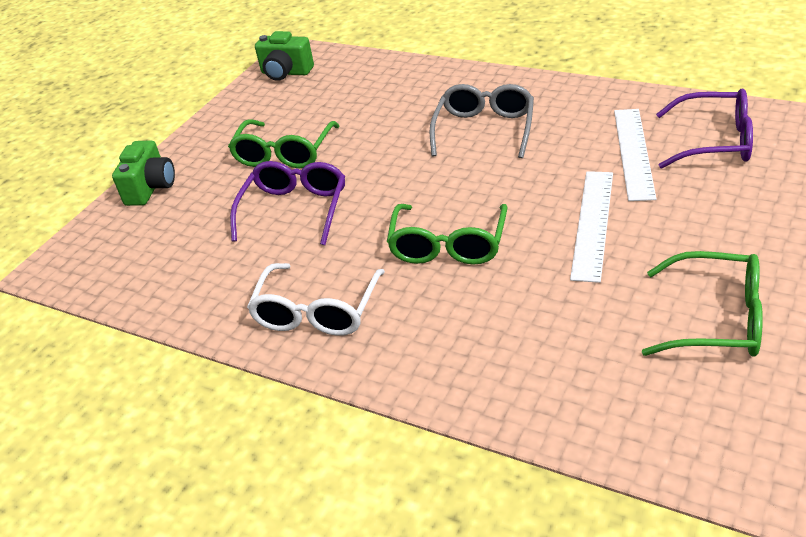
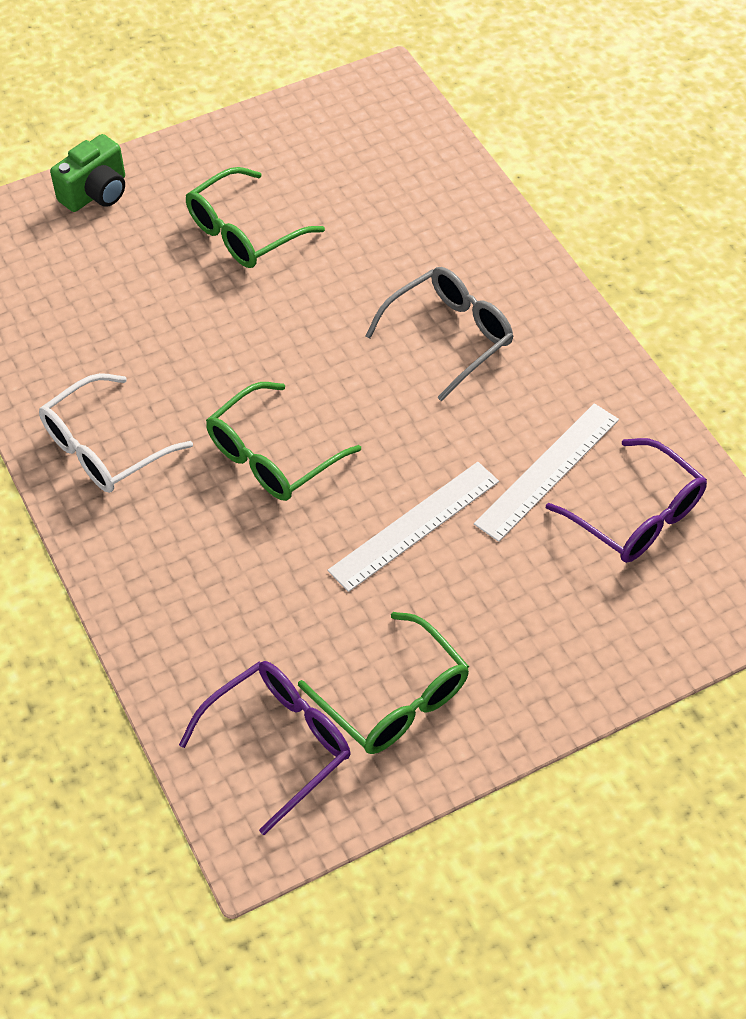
camera: 30 degrees right, 15 degrees up
(286, 73) = (349, 109): green camera -> none
(295, 209) = (190, 314): purple glasses -> purple glasses (279, 743)

